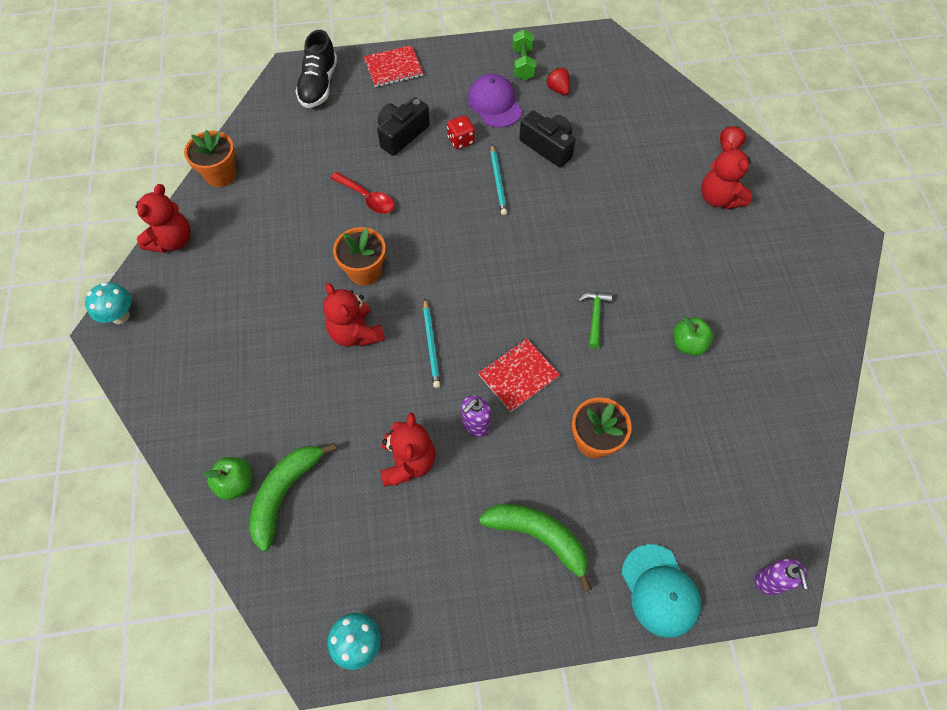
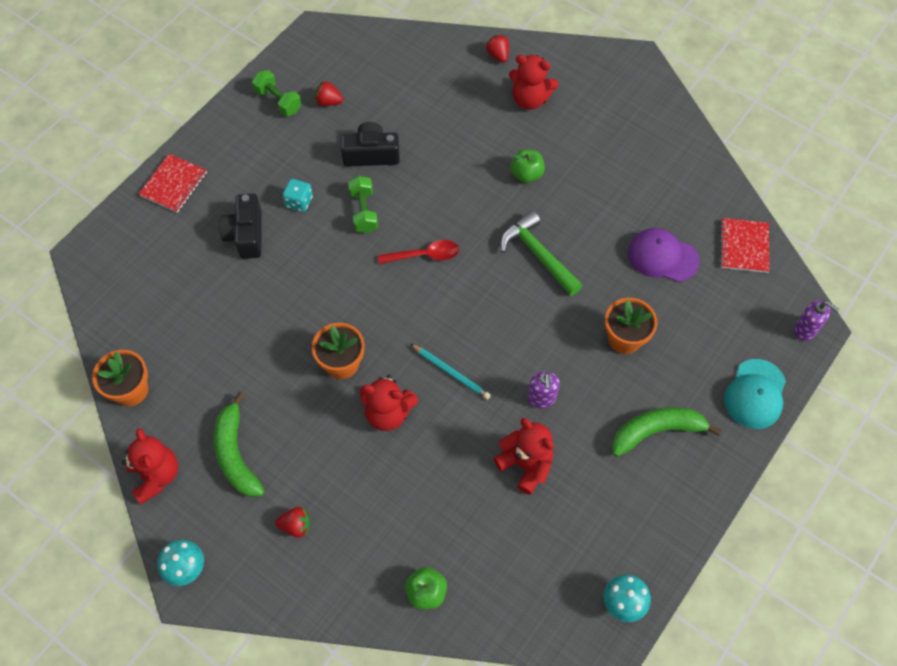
camera: 45 degrees left, 0 degrees up
(211, 352) = (296, 525): none -> red strawberry
(285, 493) = (468, 565): green banana -> green banana (236, 454)
(319, 85) = (125, 248): black shoe -> none
(367, 198) = (278, 307): red spoon -> red spoon (425, 255)
(461, 140) = (299, 202): red dice -> turquoise dice
(494, 103) = (292, 151): purple cap -> purple cap (662, 257)
(498, 181) = (364, 211): turquoise pencil -> green dumbbell
(518, 375) = (532, 340): red notebook -> red notebook (744, 246)
(595, 316) = (537, 254): green hammer -> green hammer, size x1.68
(660, 590) = (755, 394): turquoise cap -> turquoise cap turned 90 degrees clockwise
(688, 344) = (614, 222): green apple -> green apple (526, 174)

